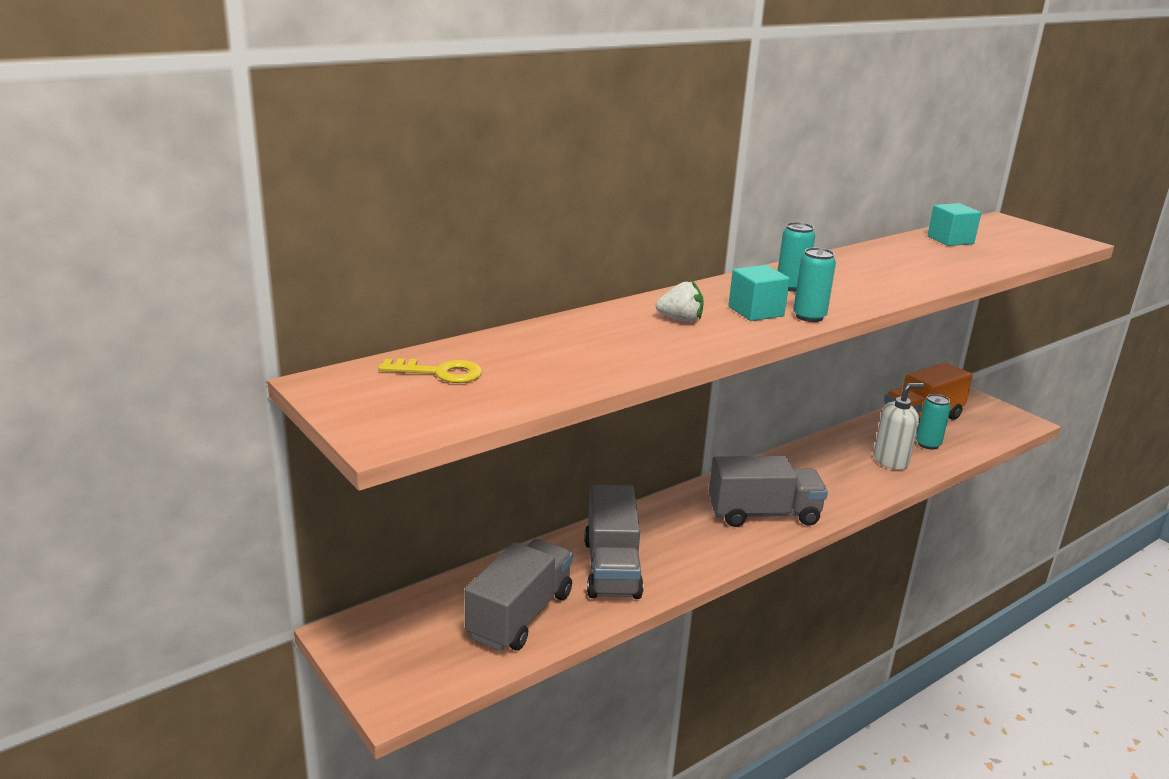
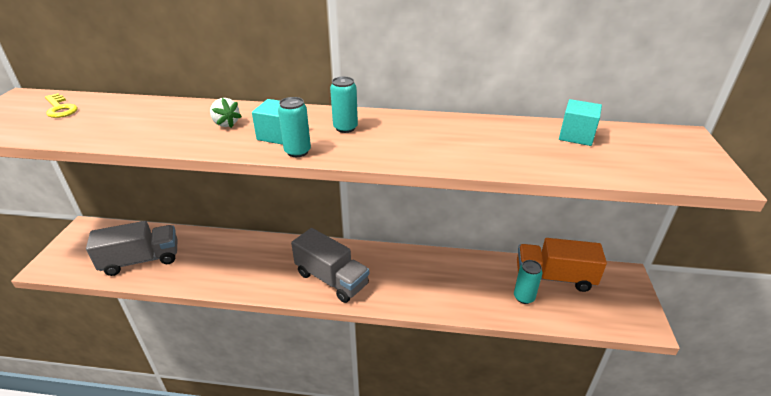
camera: 45 degrees right, 10 degrees up
(611, 568) = (212, 262): grey truck -> none
(891, 461) = (472, 293): white soap dispenser -> none

